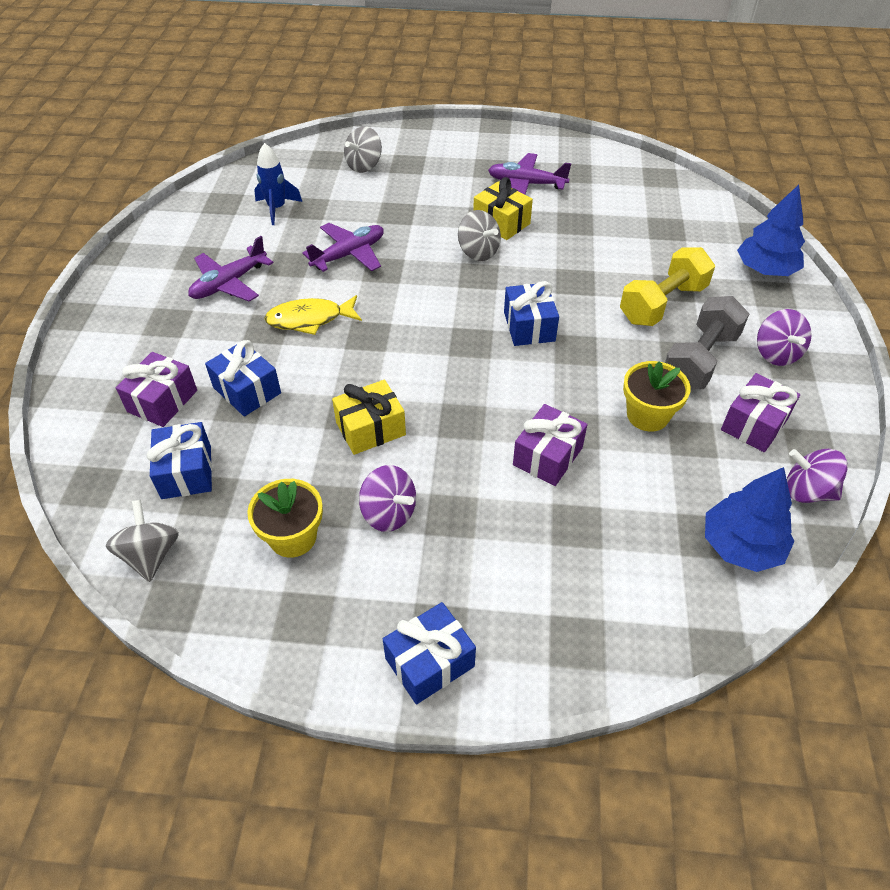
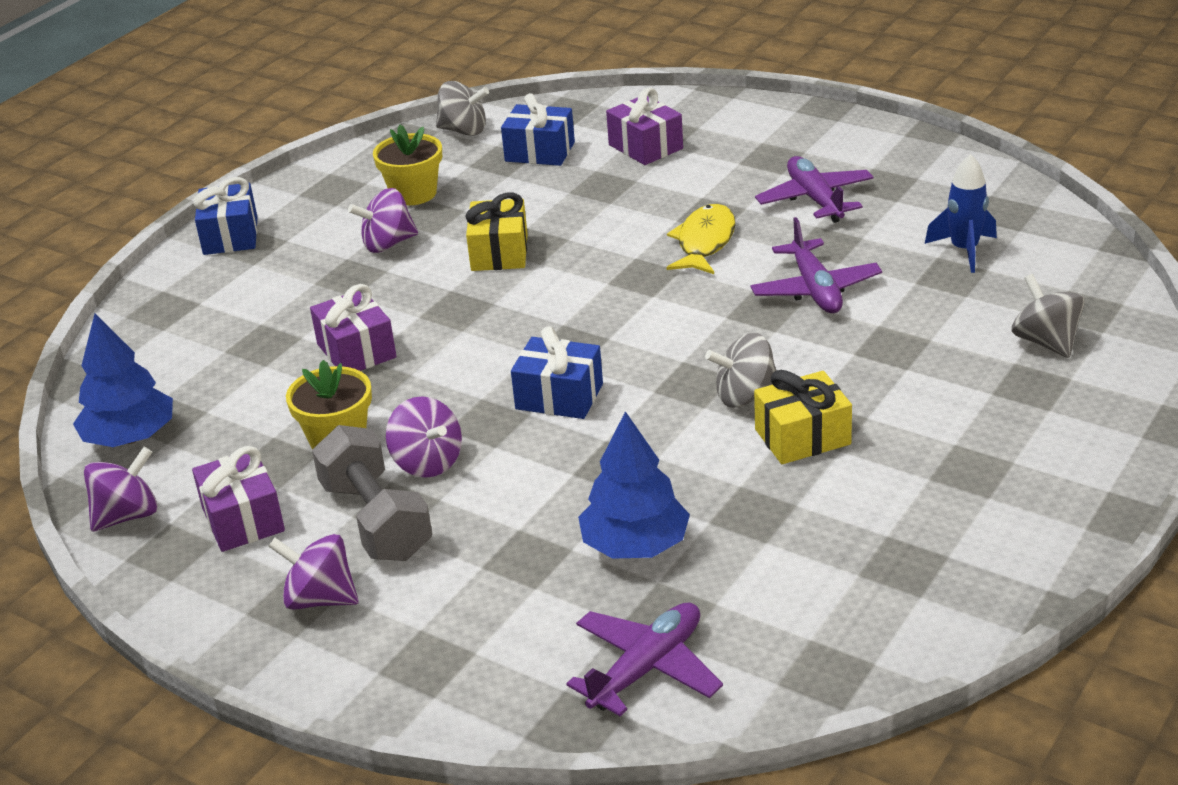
camera: 120 degrees right, 15 degrees down
(247, 390) = (620, 191): blue gift -> none
(526, 184) = (897, 495): purple plane -> purple plane (646, 668)
(634, 360) = (427, 462): none -> purple spinning top
(662, 304) = (502, 531): yellow dumbbell -> none
(765, 269) = (483, 682): blue tree -> blue tree (635, 545)

